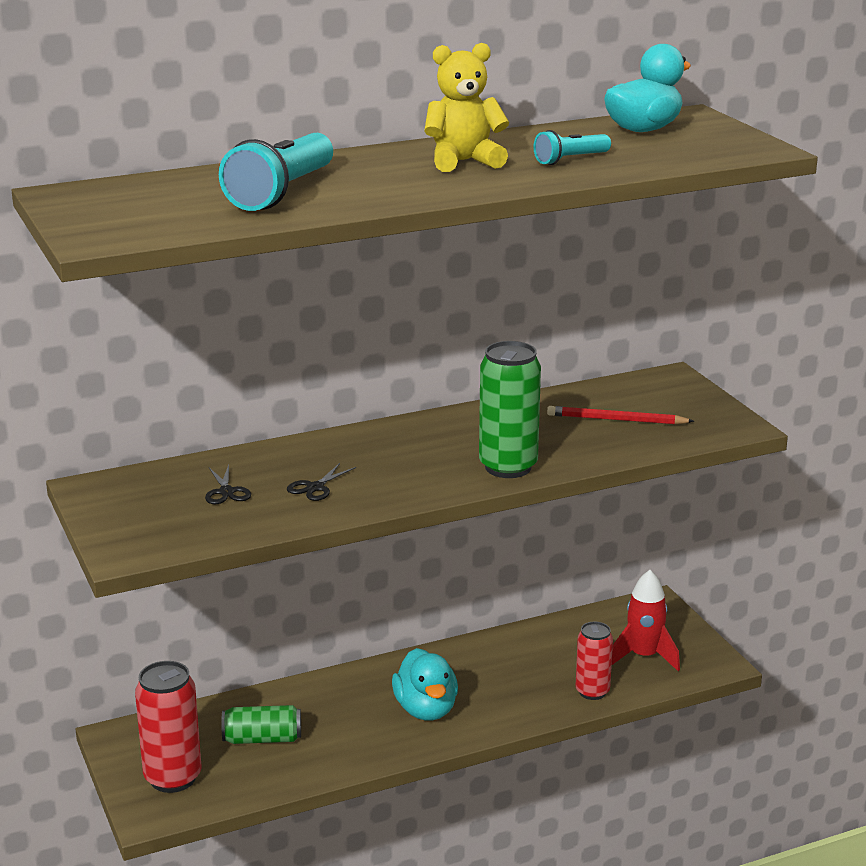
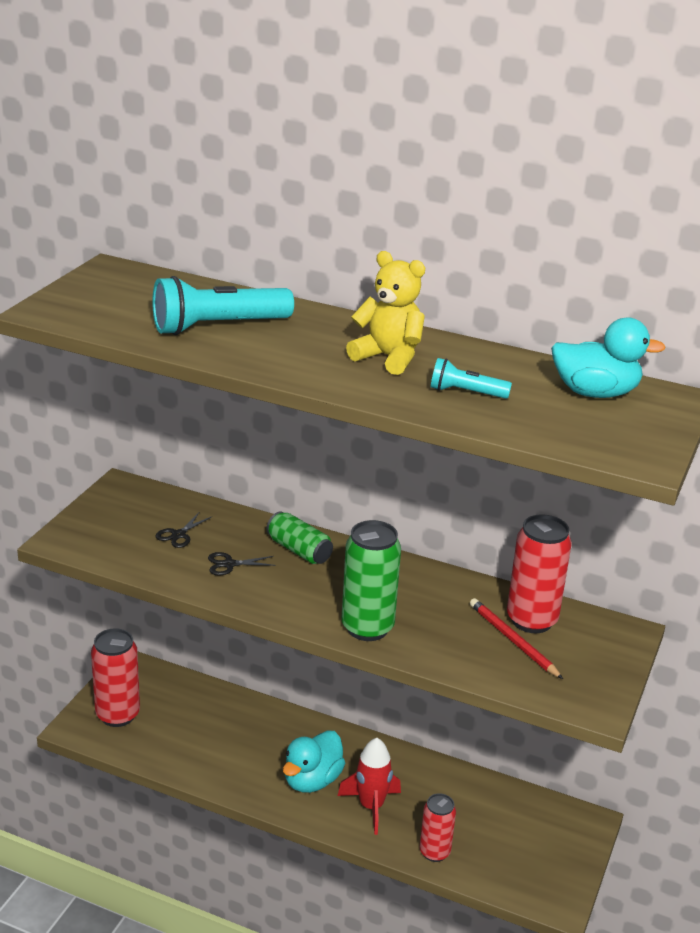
camera: 45 degrees right, 5 degrees up
(262, 739) = (196, 726): green can -> green can (299, 550)
(603, 402) = (531, 620): none -> red can
(644, 656) = (513, 855): red rocket -> red rocket (371, 806)

